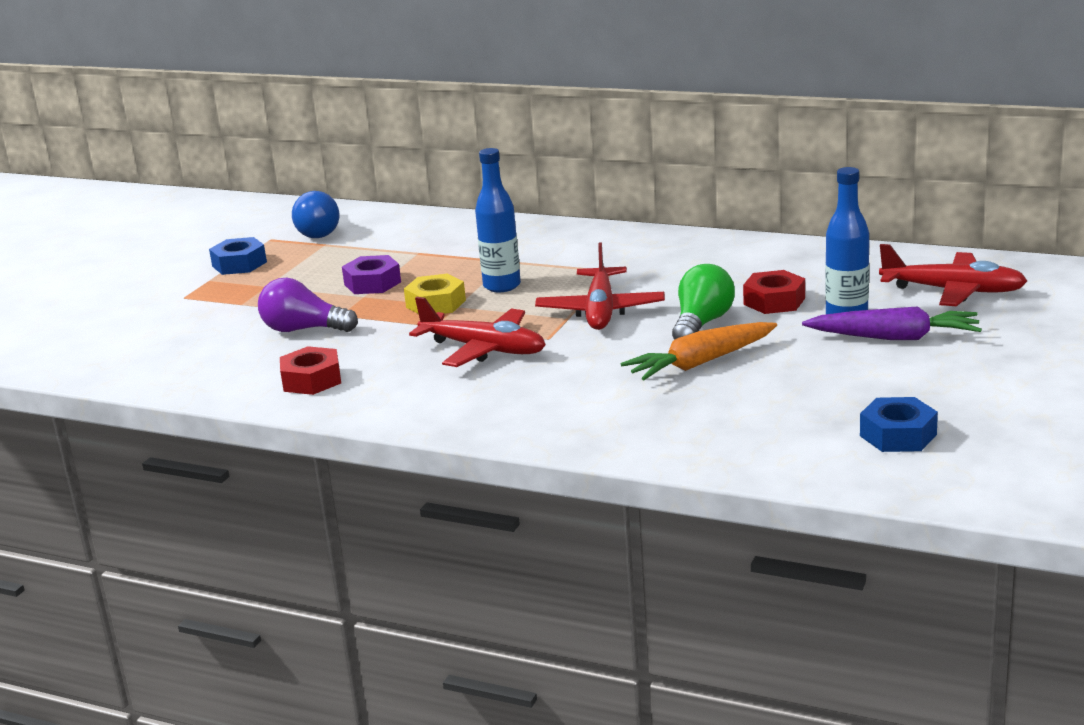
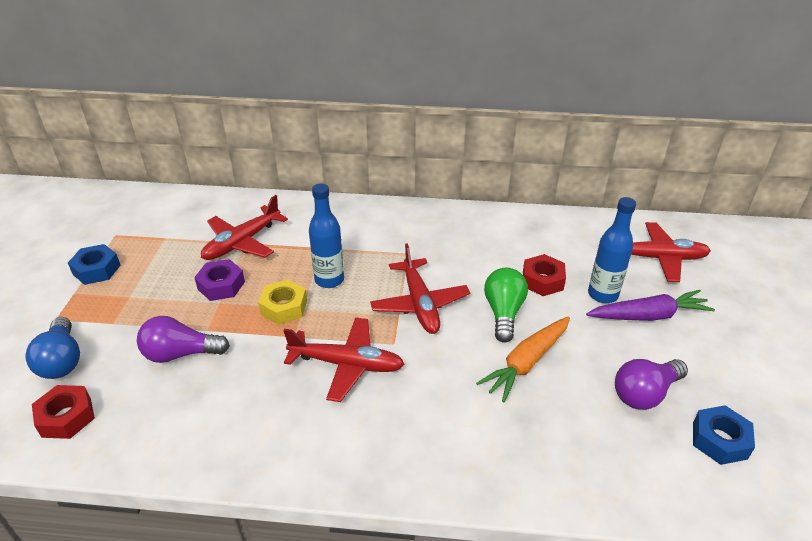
camera: 20 degrees left, 15 degrees up
(311, 380) = (210, 427): red nut -> red nut (66, 417)
(320, 231) = (155, 223): blue light bulb -> blue light bulb (62, 360)
(414, 251) = (242, 242): none -> red plane
(833, 395) = (645, 394): none -> purple light bulb

